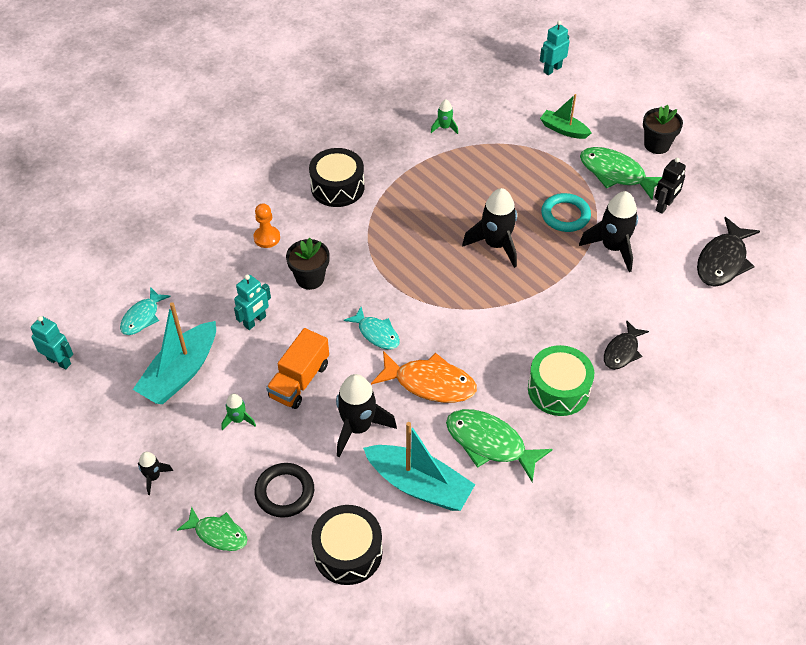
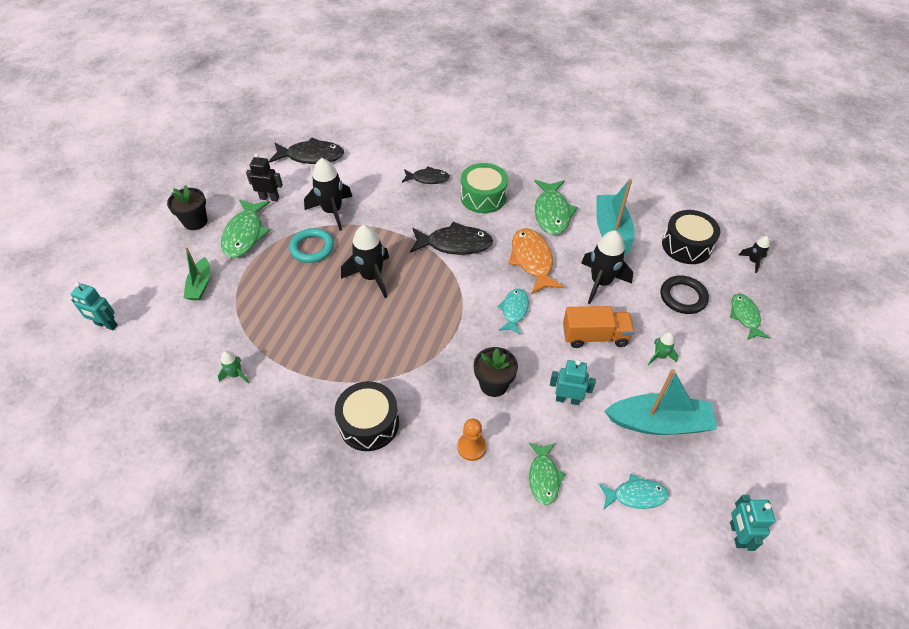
camera: 120 degrees left, 0 degrees up
(153, 477) = (750, 381): black rocket -> black rocket (753, 261)
(205, 268) = (544, 477): none -> green fish
(498, 328) = (455, 244): none -> black fish

